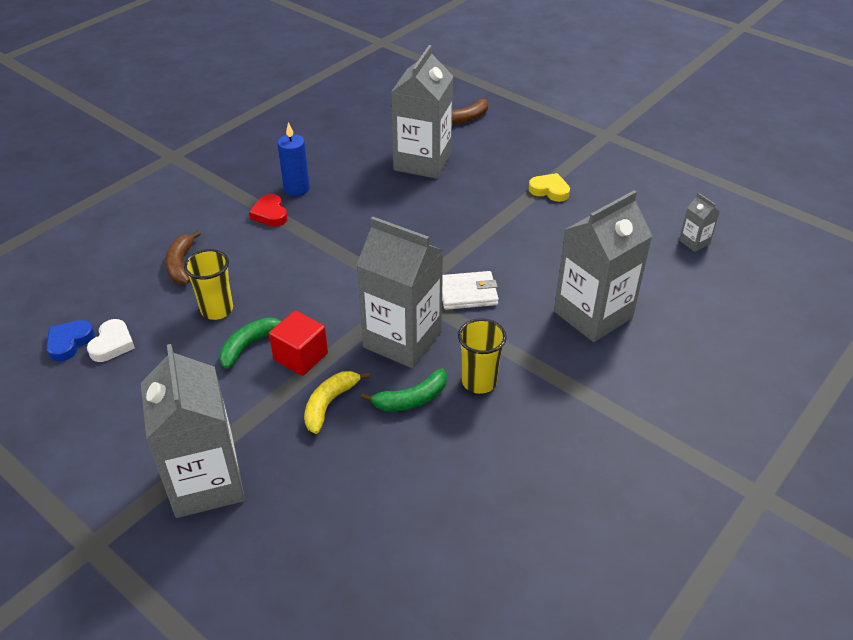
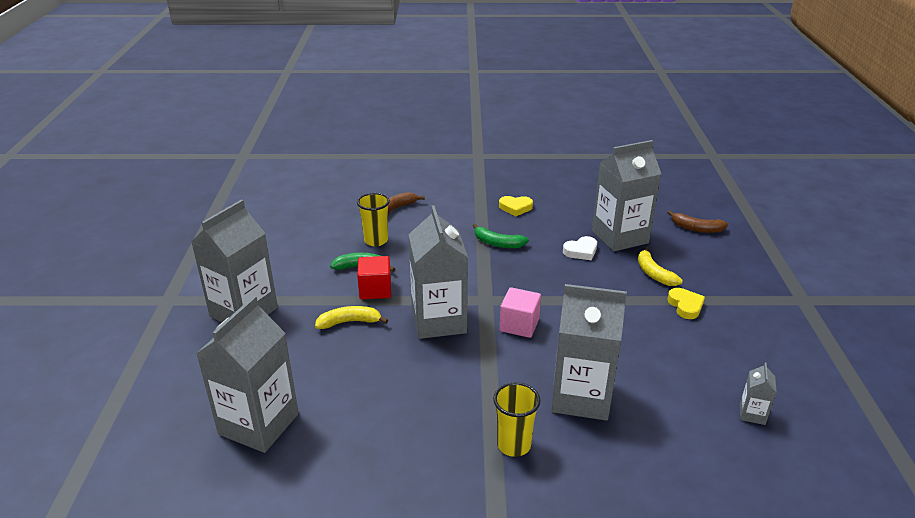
camera: 50 degrees right, 10 degrees down
(69, 342) = (295, 212): blue heart -> none
(112, 344) = (309, 224): white heart -> white heart (581, 251)
(270, 214) = (479, 212): red heart -> none
(296, 189) = (515, 208): blue candle -> yellow heart
(410, 557) = (259, 424): none -> grey carton
(411, 399) = (391, 353): green banana -> green banana (498, 243)
(468, 293) = (519, 325): white wallet -> pink cube
(479, 382) = (441, 375): yellow cup -> yellow cup (513, 445)
(492, 178) = (654, 273): none -> yellow banana

